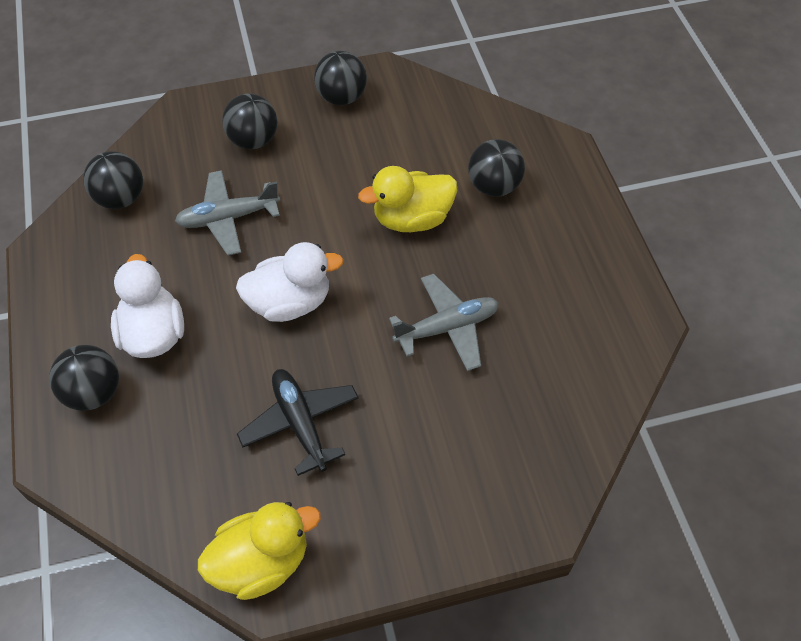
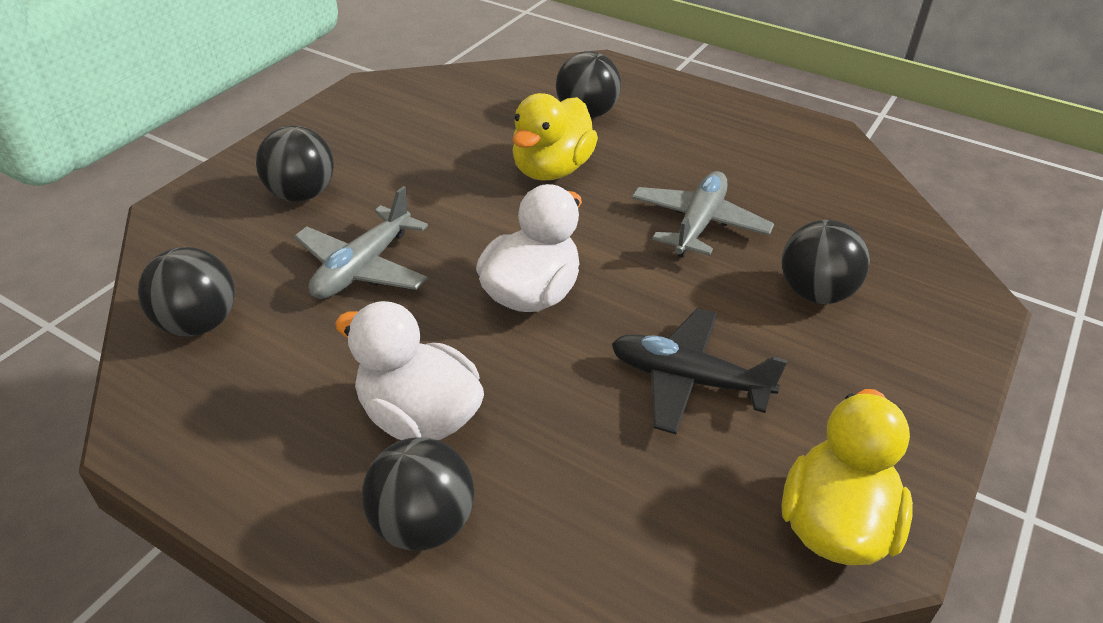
camera: 45 degrees left, 15 degrees down
(341, 97) = (353, 121): black ball -> black ball (815, 293)

